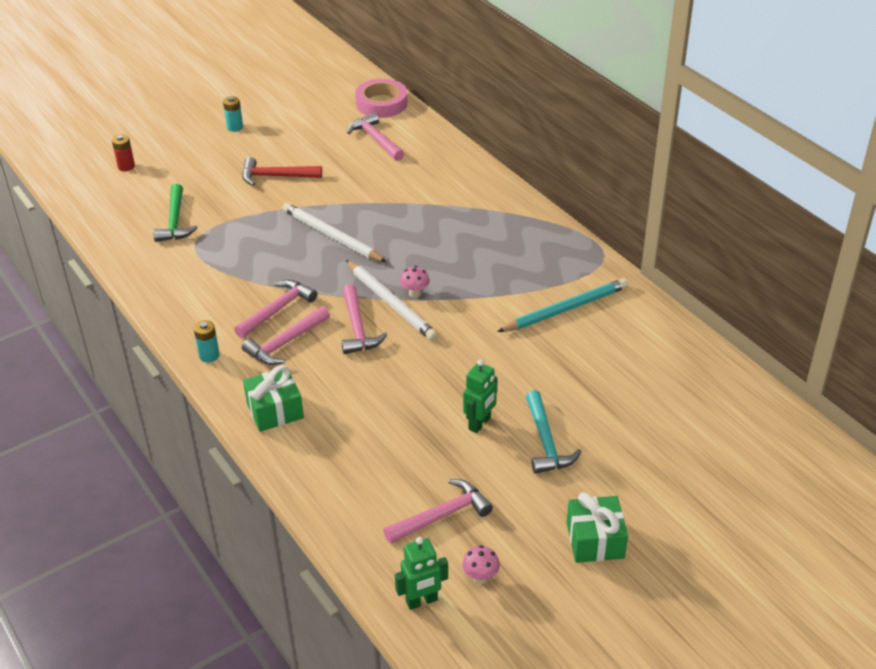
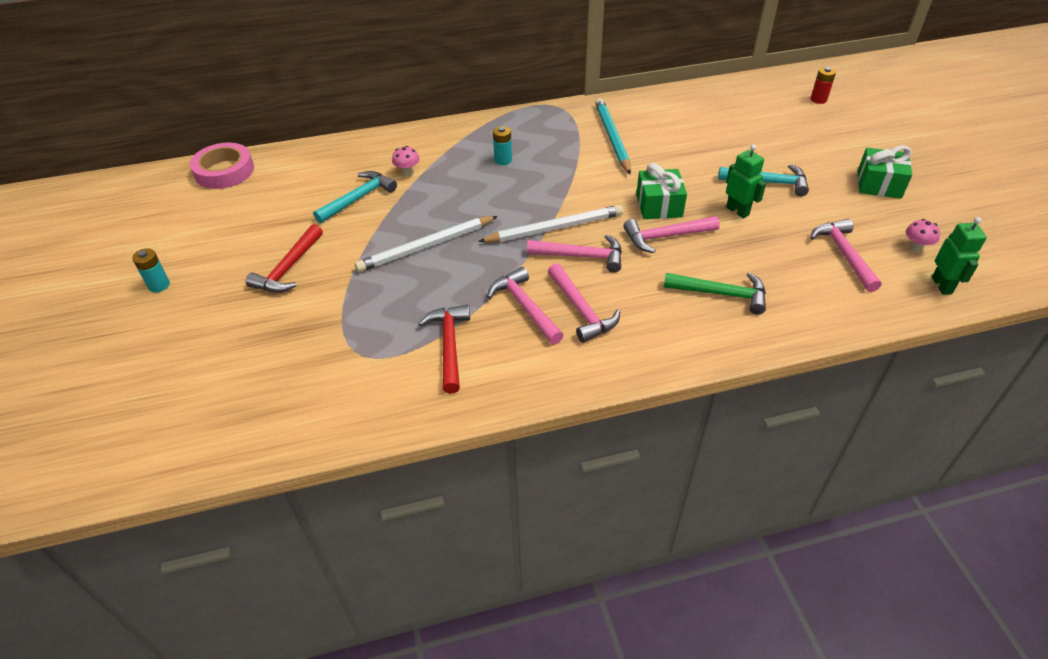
camera: 70 degrees left, 5 degrees up
(126, 166) = (147, 401): red battery -> red battery (818, 99)
(175, 221) = (309, 368): green hammer -> green hammer (721, 294)
(209, 355) = (576, 373): turquoise battery -> turquoise battery (503, 160)
(219, 281) = (449, 345): none -> red hammer
(275, 410) = (682, 335): green gift -> green gift (659, 205)
(375, 139) = (285, 187): pink hammer -> pink hammer (665, 237)
(379, 181) = (358, 198): none -> turquoise hammer
(415, 293) = (548, 211): pink mushroom -> pink mushroom (407, 173)

